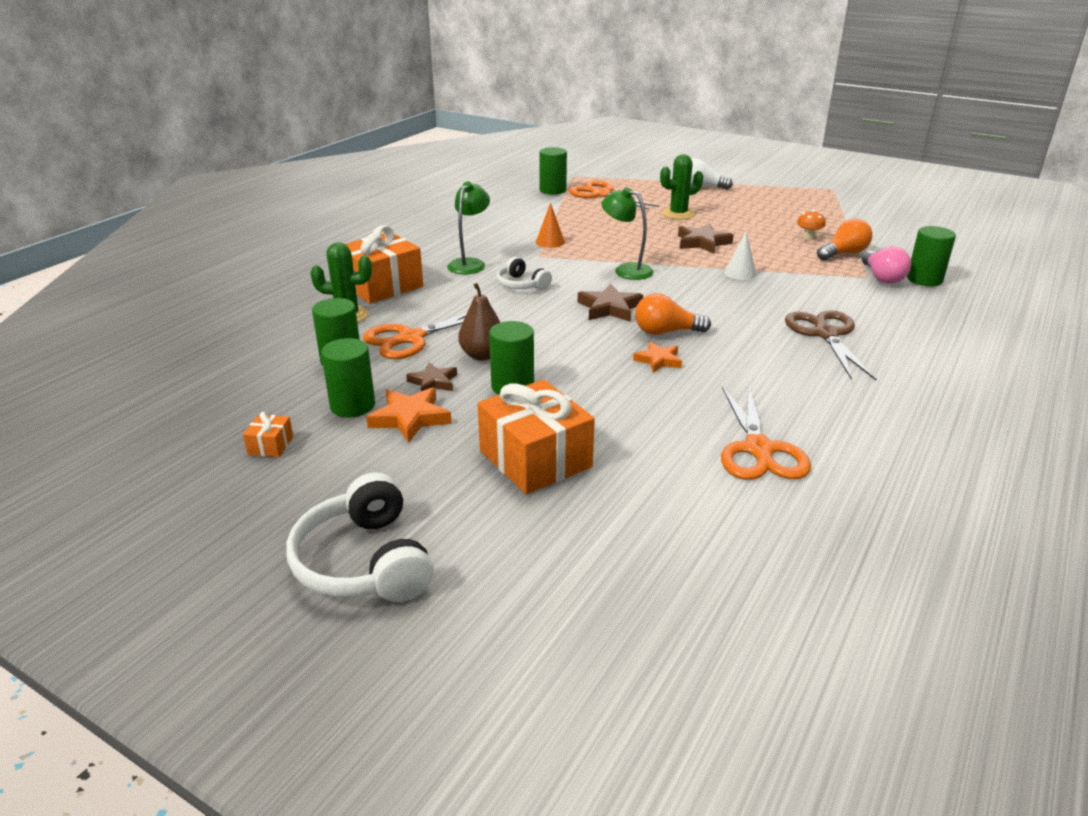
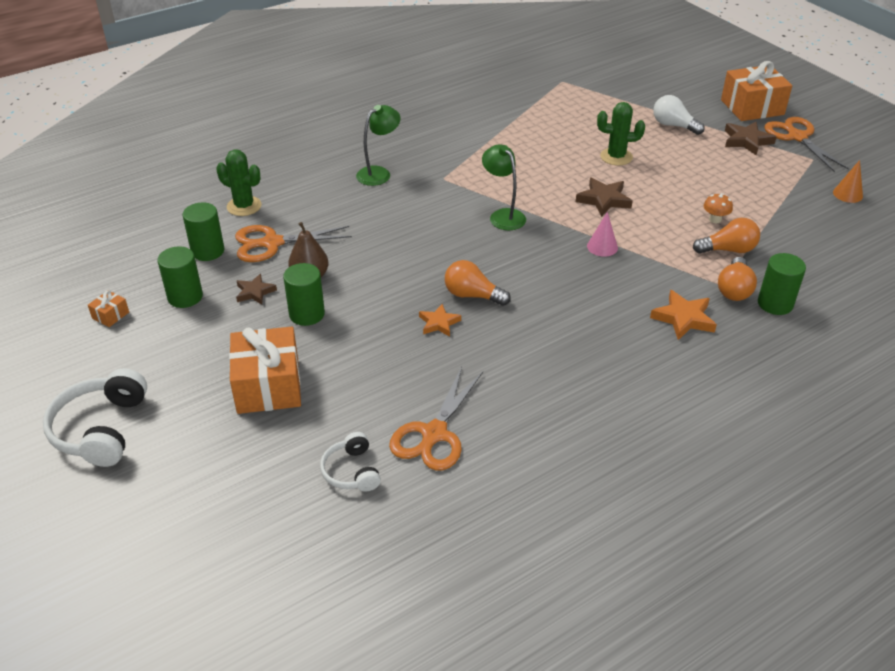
camera: 25 degrees right, 10 degrees up
(382, 286) = (292, 181): orange gift -> orange gift (752, 107)
(410, 418) = (214, 321): orange star -> orange star (683, 318)
(521, 285) = (401, 209): white headphones -> white headphones (351, 471)
(550, 242) = (467, 164): orange cone -> orange cone (847, 194)
(553, 190) = (526, 97): green cylinder -> none
(601, 194) = (566, 113): orange scissors -> orange scissors (797, 137)
(609, 308) = (450, 255): brown star -> brown star (747, 141)
(740, 273) = (602, 247): white cone -> pink cone
(826, 334) = (608, 339): brown scissors -> none
(882, 277) = (734, 289): pink light bulb -> orange light bulb

